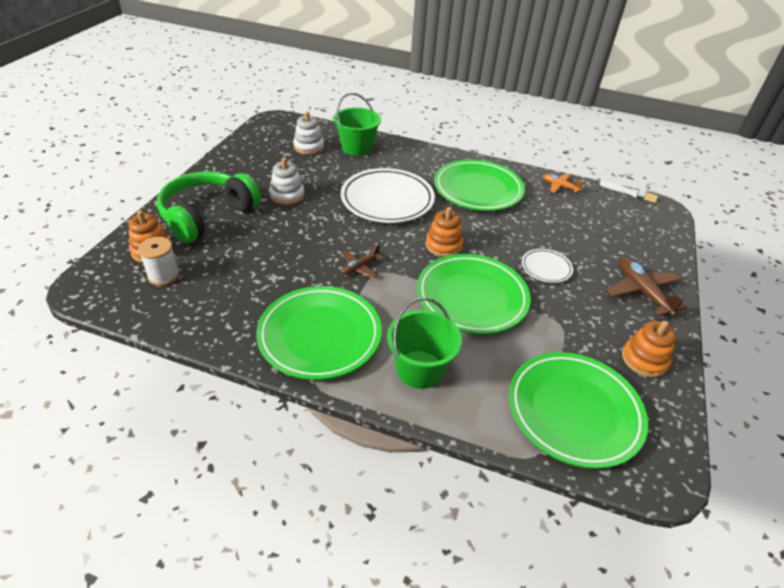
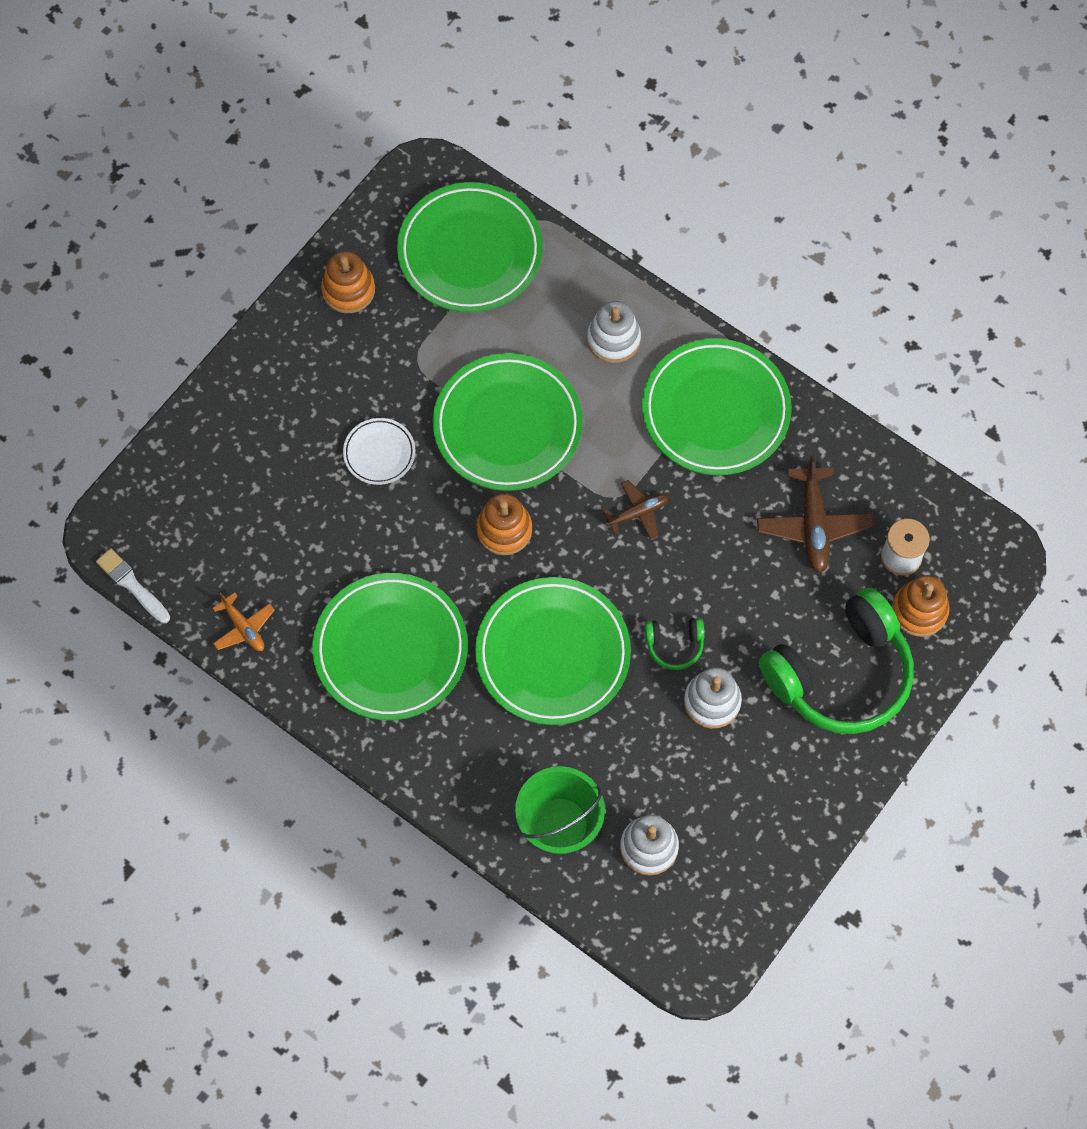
camera: 160 degrees left, 25 degrees up
(316, 213) = (674, 645): none -> green headphones
(387, 200) = (553, 654): white plate -> green plate
(420, 369) = (613, 339): green bucket -> white stacking toy
(641, 292) = (276, 383): brown plane -> brown plane (813, 525)

